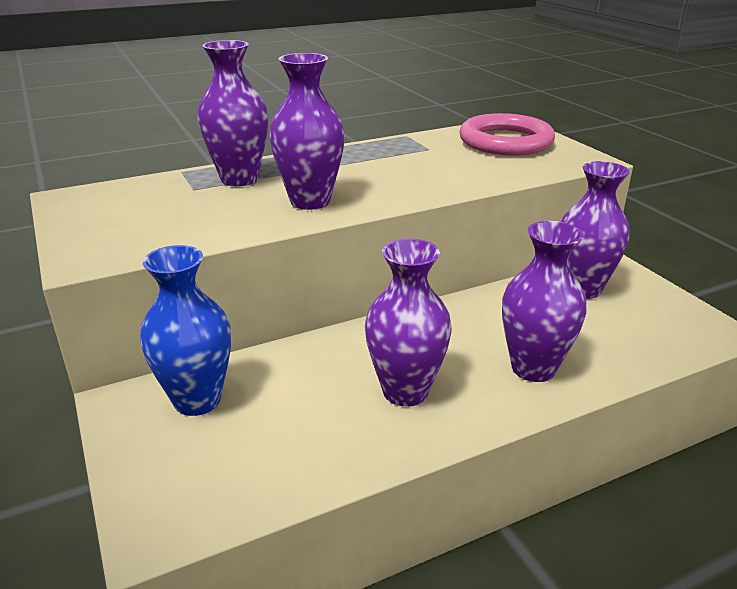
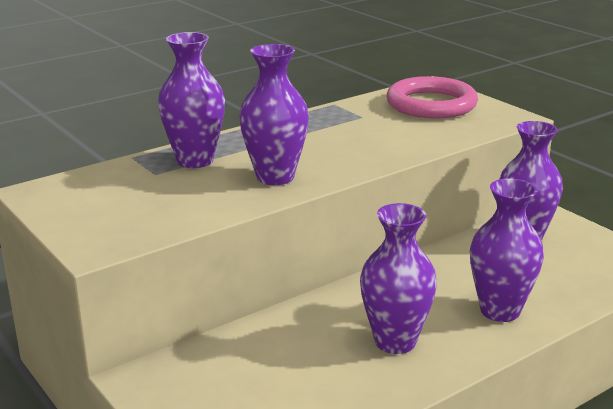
camera: 10 degrees left, 5 degrees down
(197, 400) = (210, 369): blue vase -> none

